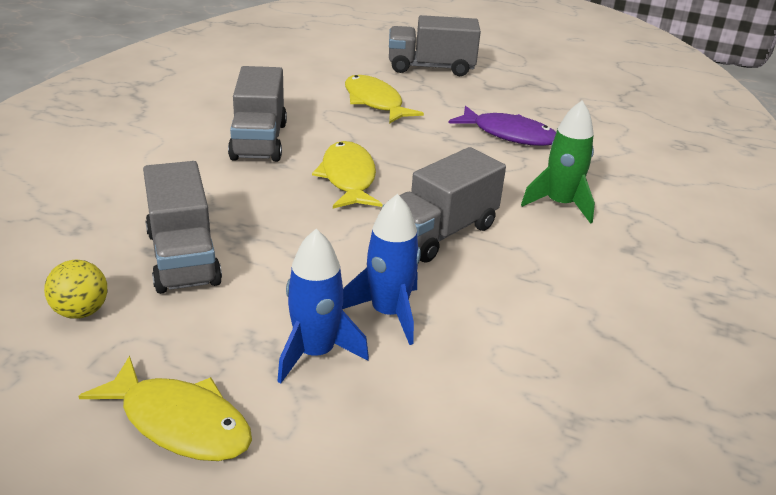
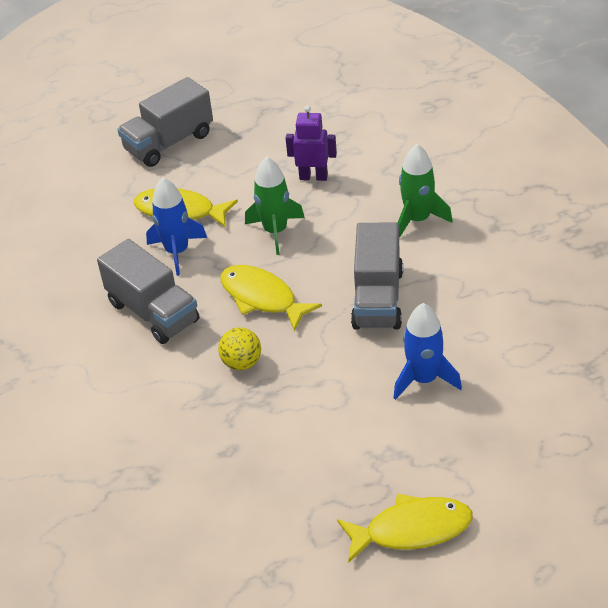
camera: 35 degrees left, 10 degrees up
(81, 311) = (255, 522): yellow ball -> yellow ball (242, 363)
(183, 258) = (254, 440): grey truck -> none
(315, 353) = (420, 435): blue rocket -> blue rocket (177, 251)
(426, 148) = (275, 231): none -> green rocket
(509, 134) = (313, 177): purple fish -> purple robot

